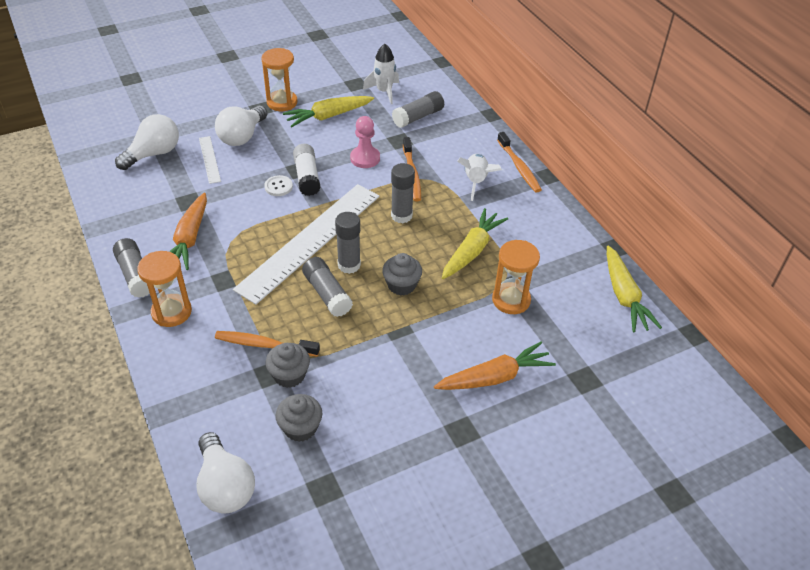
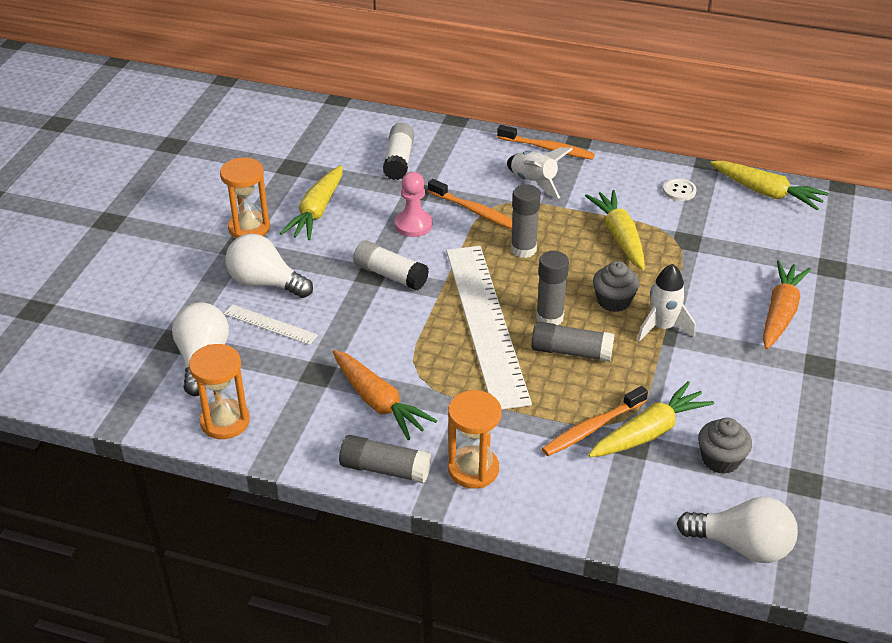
camera: 45 degrees left, 5 degrees down
(242, 136) = (265, 283): white light bulb -> white light bulb turned 135 degrees clockwise
(278, 187) = (379, 301): white button -> white button (679, 191)
(289, 375) = (649, 432): grey cupcake -> yellow carrot
(384, 92) = (331, 158): white rocket -> white rocket (662, 327)
(418, 117) = (399, 160): grey glue stick -> white glue stick
(511, 300) = (703, 251): orange hourglass -> orange hourglass (225, 421)

